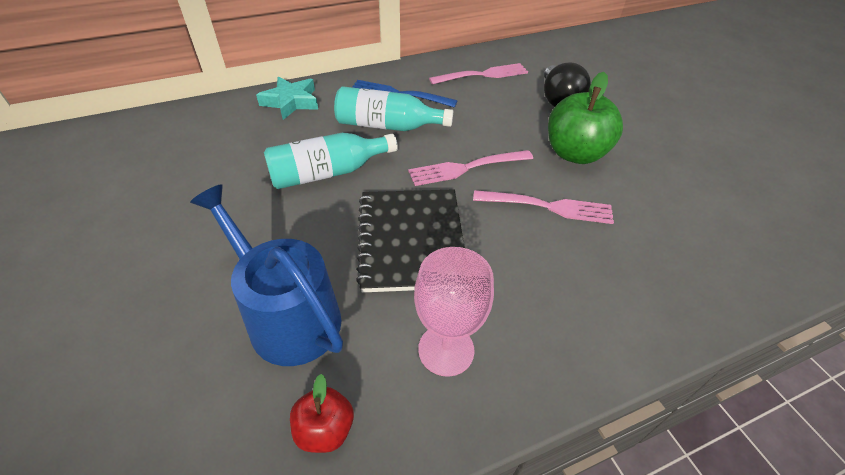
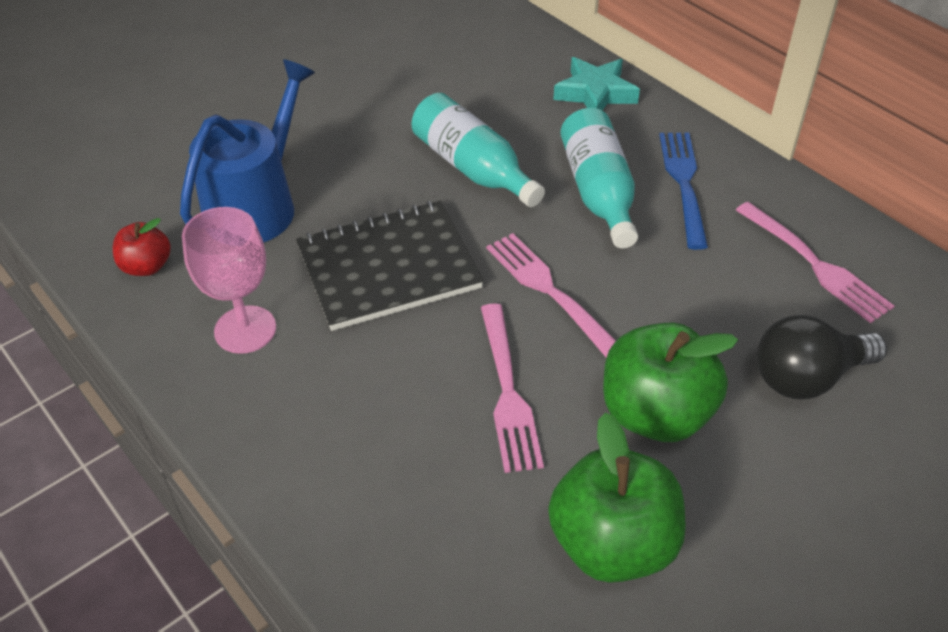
camera: 75 degrees right, 0 degrees up
(664, 193) = (612, 543): none -> green apple

